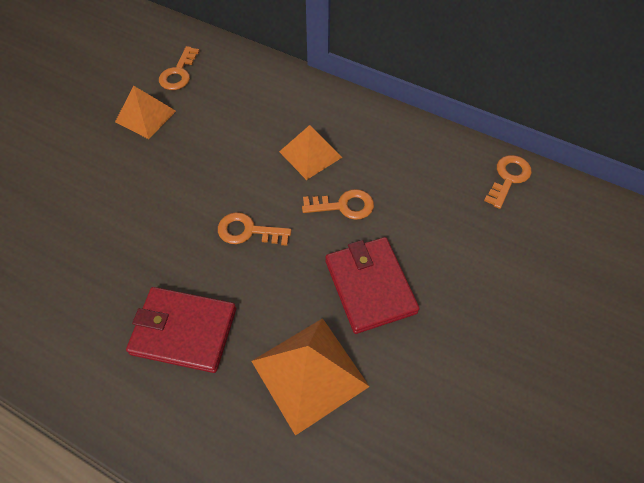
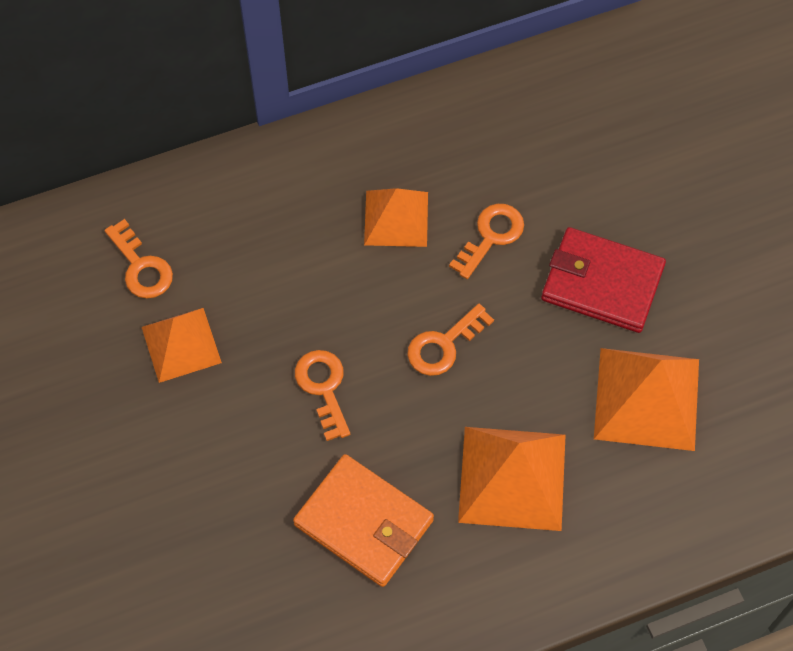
camera: 50 degrees left, 5 degrees up
(92, 271) = (364, 522): none -> orange wallet
(183, 331) = (512, 478): red wallet -> orange pyramid
(508, 178) = (589, 69): orange key -> orange key (323, 388)

